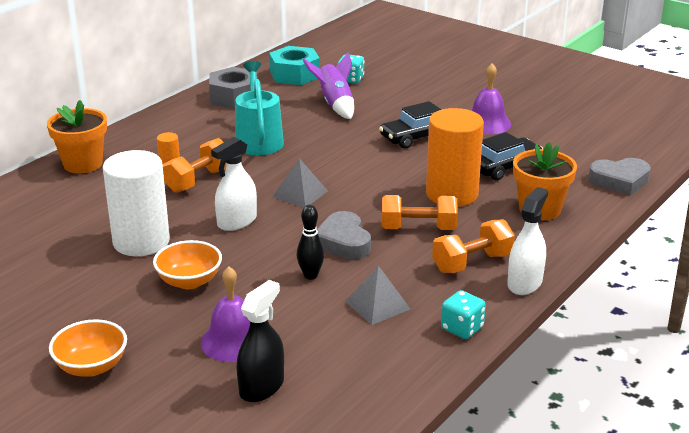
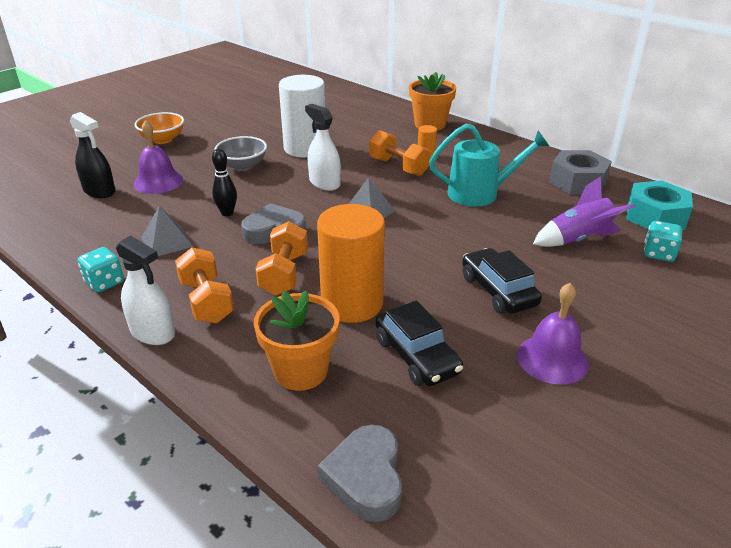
camera: 95 degrees right, 5 degrees up
(189, 281) = (243, 166): orange bowl -> grey bowl

